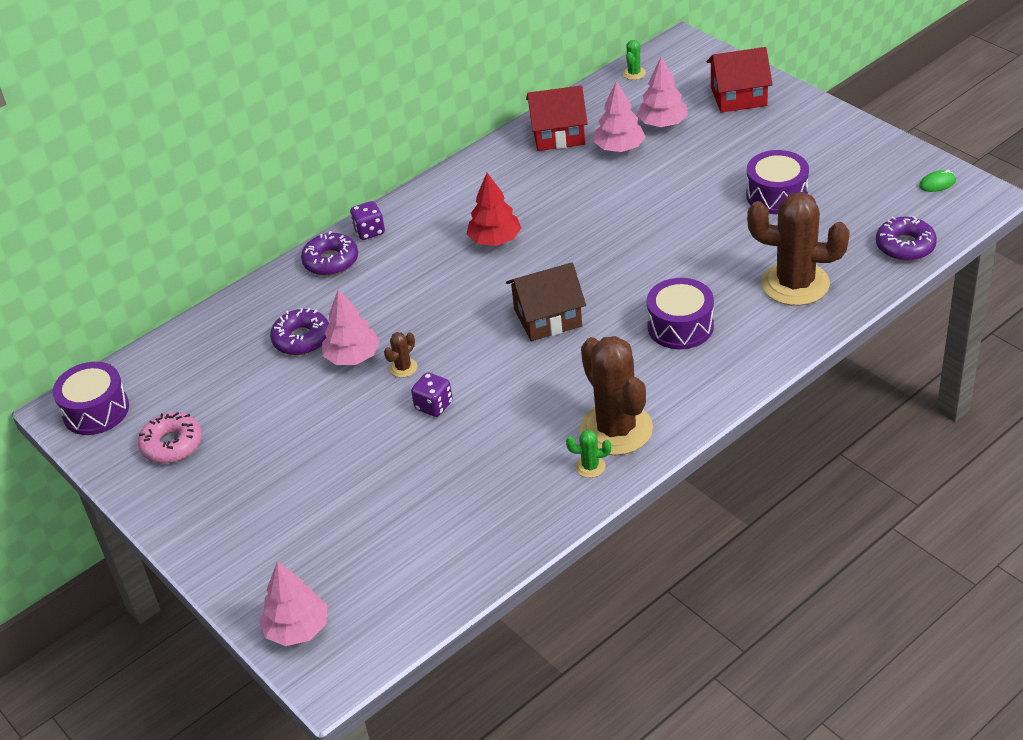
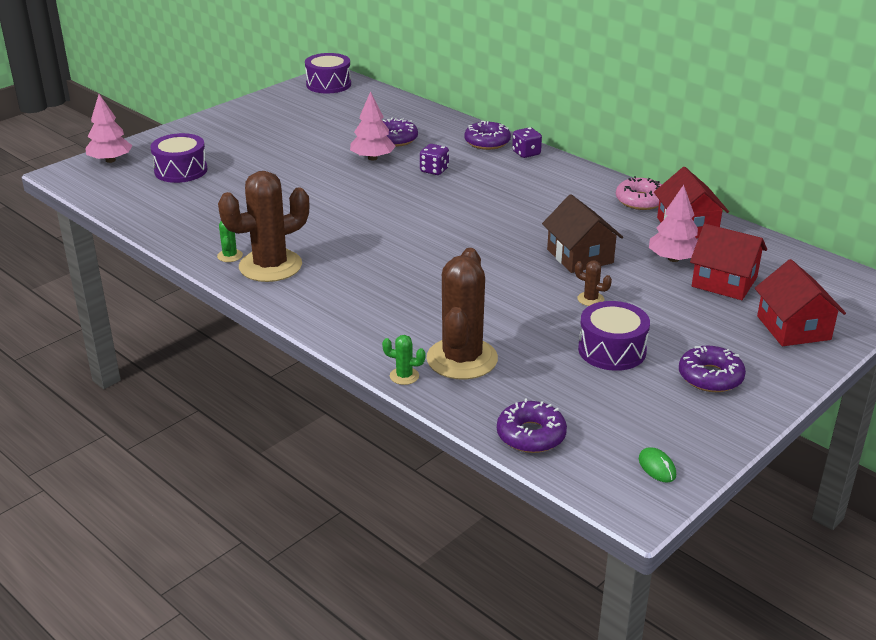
camera: 80 degrees right, 10 degrees down
(172, 444) = (291, 109): pink donut -> pink donut (640, 201)
(403, 368) = (358, 177): brown cactus -> brown cactus (590, 299)
(434, 406) = (313, 191): purple dice -> purple dice (434, 170)
(495, 240) = (520, 204): red tree -> none
(548, 317) = (415, 232): brown house -> brown house (580, 256)
(634, 73) = (812, 264): green cactus -> green cactus (404, 376)
(662, 123) = (724, 282): pink tree -> red house
(680, 326) = (399, 294): purple drum -> purple drum (181, 170)
(813, 146) = (710, 377): none -> purple donut

